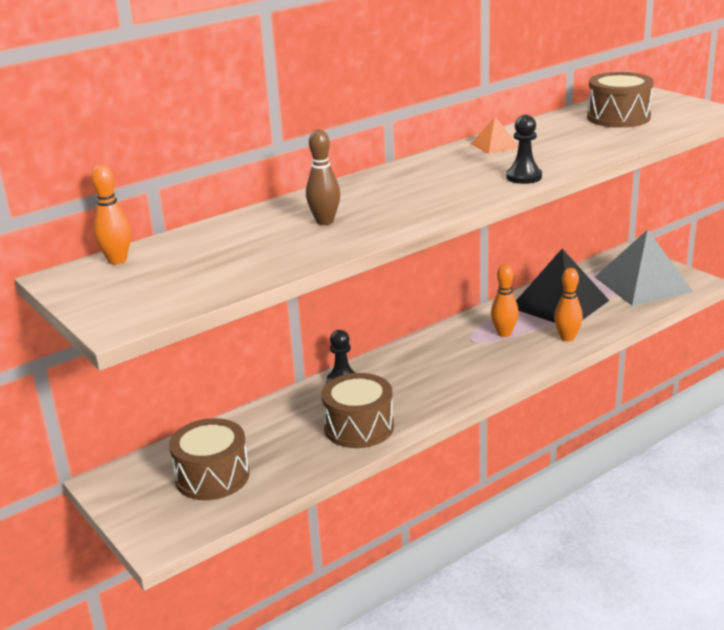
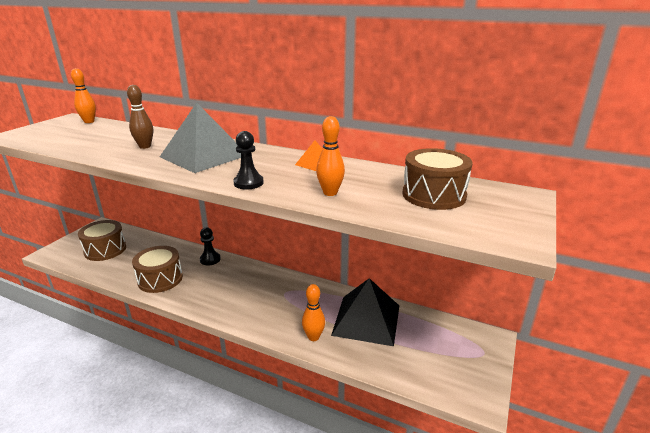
camera: 60 degrees right, 0 degrees up
(504, 333) = (302, 304): orange bowling pin -> orange bowling pin (330, 193)
(643, 284) = (441, 360): grey pyramid -> grey pyramid (204, 156)

